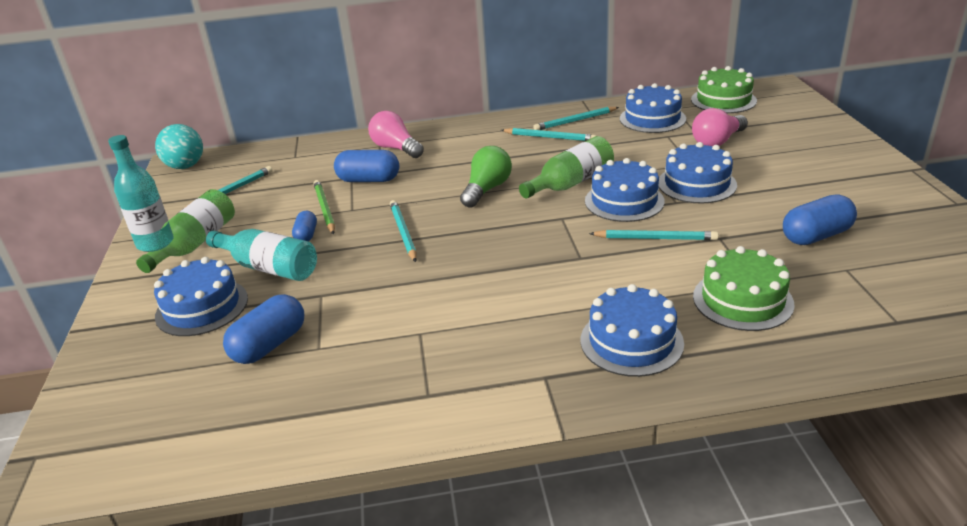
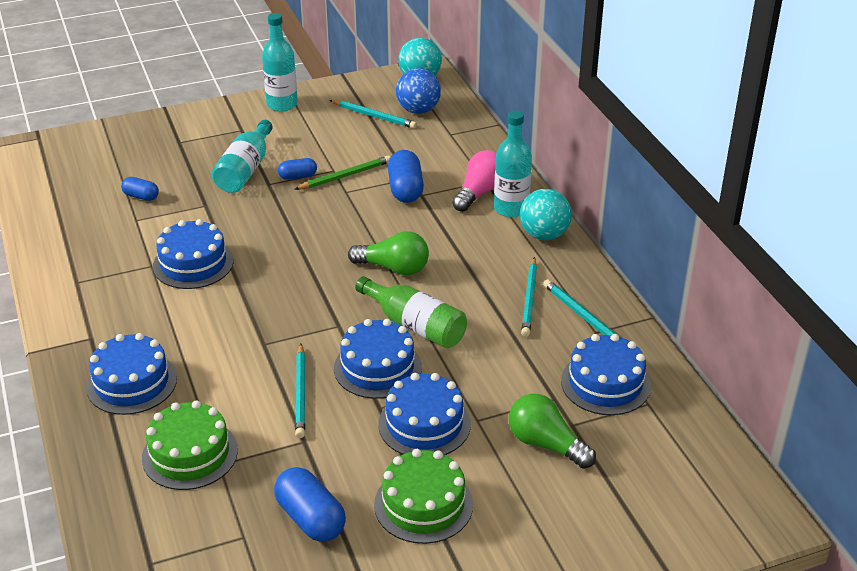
camera: 75 degrees right, 5 degrees up
(195, 244) = (281, 124): green bottle -> none
(202, 307) = (190, 153): blue cake -> blue cake (193, 263)
(241, 169) = (418, 110): none -> blue ball
(269, 345) = (141, 196): blue capsule -> blue capsule, size x0.59
(403, 233) = (304, 229): turquoise pencil -> none
(426, 137) = (511, 208): none -> turquoise bottle
(469, 128) = (544, 235): none -> turquoise ball
(717, 141) = (546, 444): pink light bulb -> green light bulb
(723, 100) = (689, 453): green cake -> green cake (423, 504)

